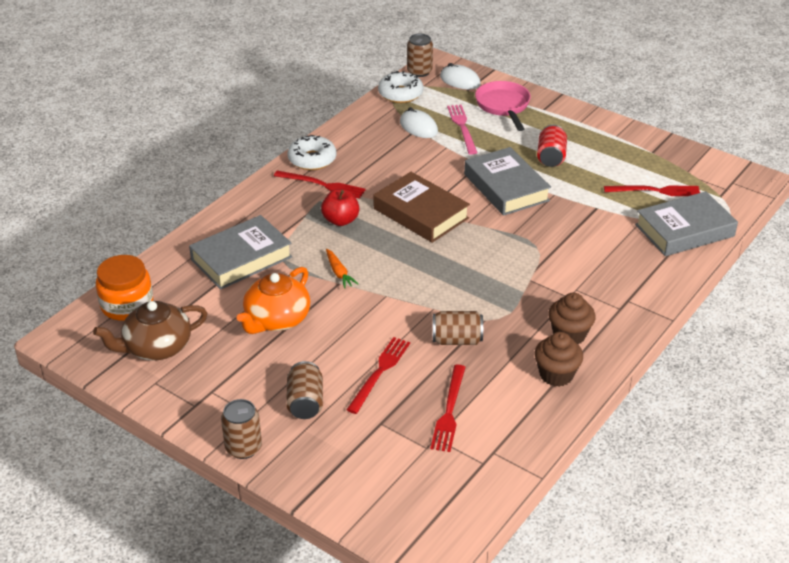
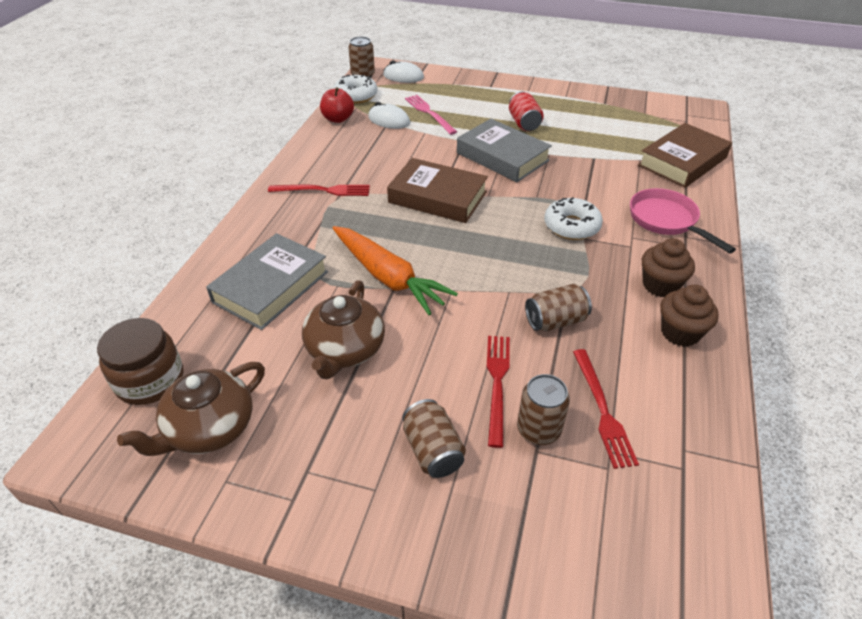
camera: 20 degrees left, 5 degrees up
(127, 305) = (150, 380): orange jar -> brown jar
(243, 448) = (386, 545): brown can -> brown can (538, 430)
(276, 319) = (345, 350): orange teapot -> brown teapot
(312, 159) = (300, 168): white donut -> white donut (571, 226)
(339, 273) = (388, 277): orange carrot -> orange carrot, size x2.24
(340, 220) = (360, 221): red apple -> red apple (338, 119)
(503, 106) = (454, 90): pink pan -> pink pan (666, 221)
(656, 191) = (632, 134): red fork -> none
(684, 230) = (682, 161): grey book -> brown book

